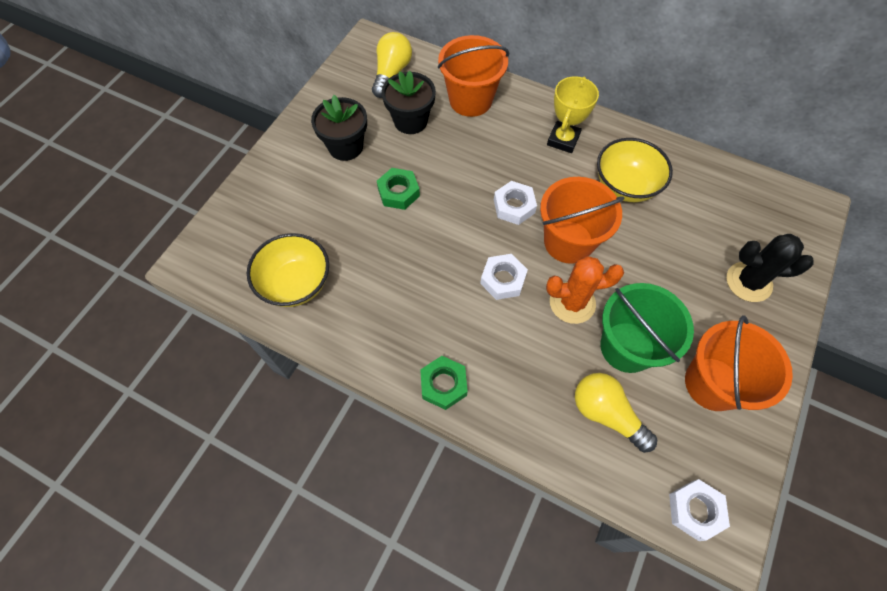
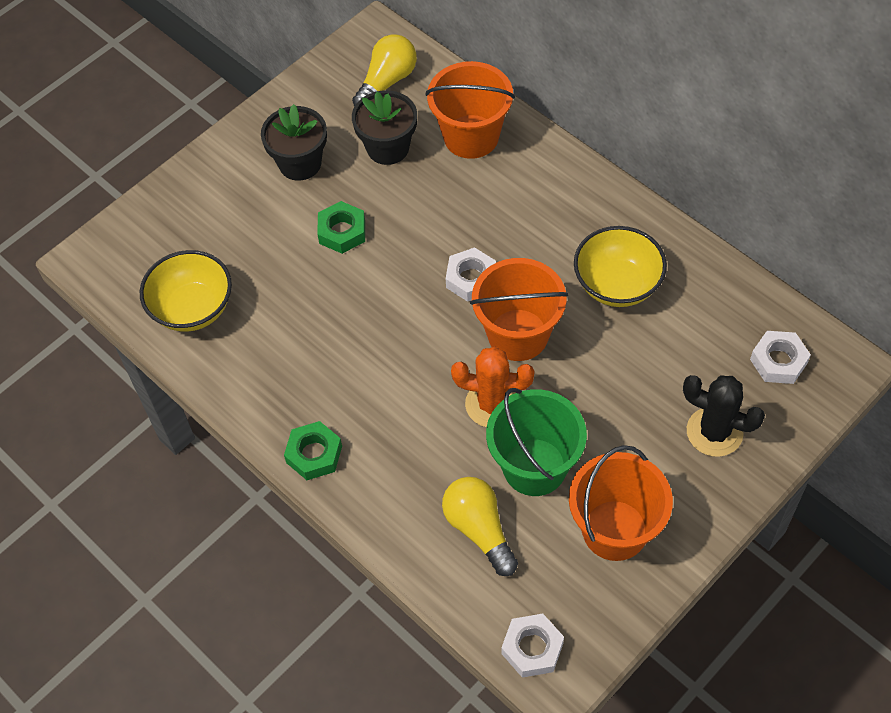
camera: 20 degrees right, 5 degrees down
(503, 280) = (424, 359): white nut -> white nut (778, 361)
(563, 140) = (565, 211): yellow trophy -> none

